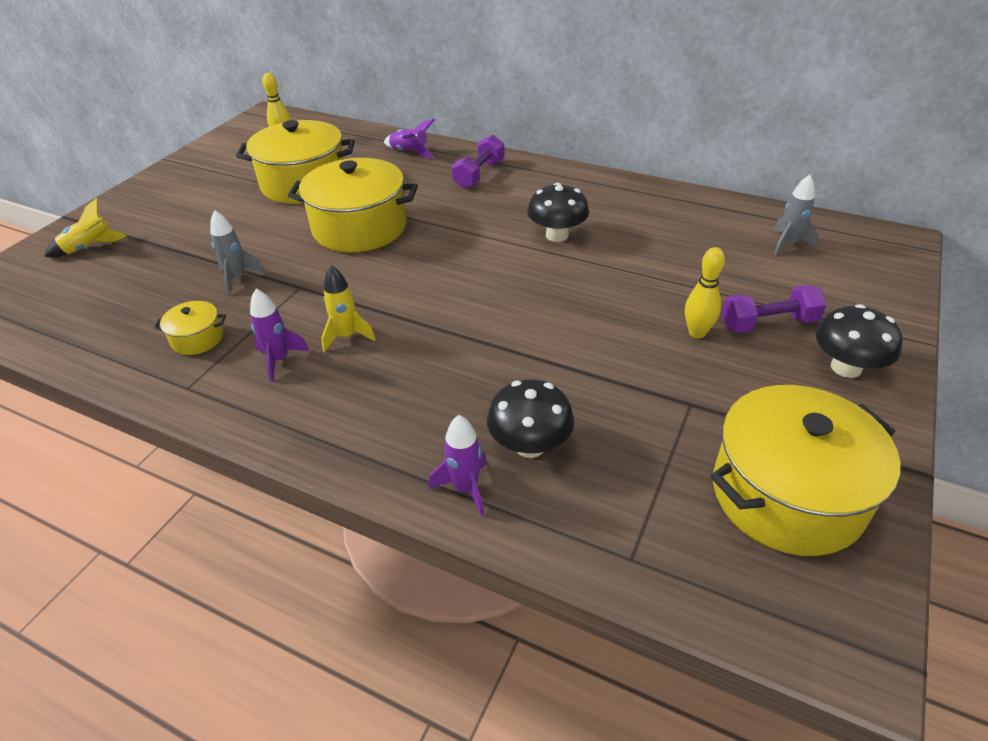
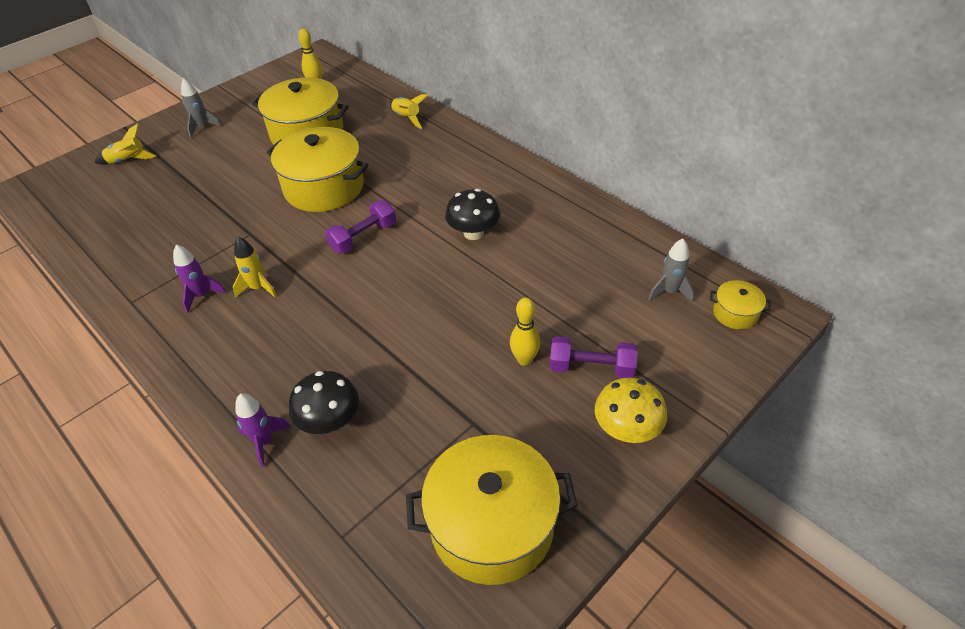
camera: 20 degrees right, 5 degrees up
(197, 338) = (158, 262): yellow pot -> yellow pot (735, 313)
(238, 278) = (212, 214): grey rocket -> grey rocket (202, 127)
(409, 152) = (407, 118): purple rocket -> yellow rocket
(479, 174) = (449, 154): purple dumbbell -> purple dumbbell (363, 237)
(846, 367) = (626, 429): black mushroom -> yellow mushroom

